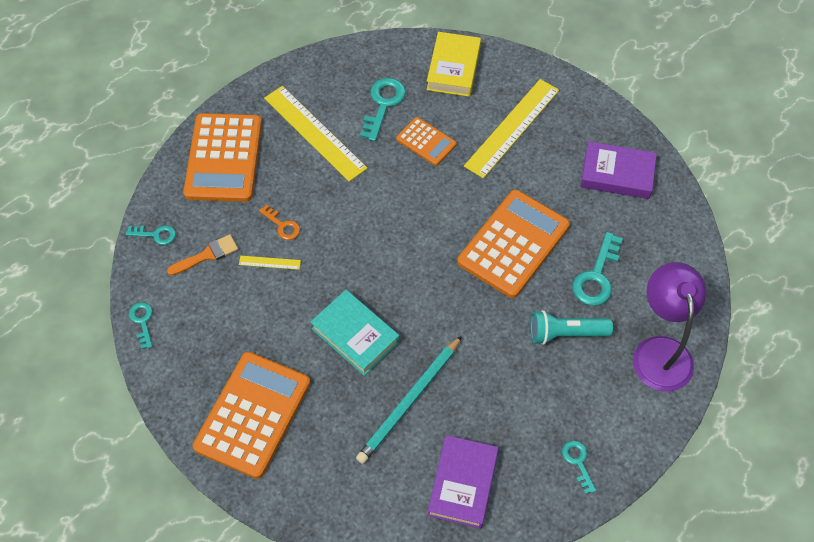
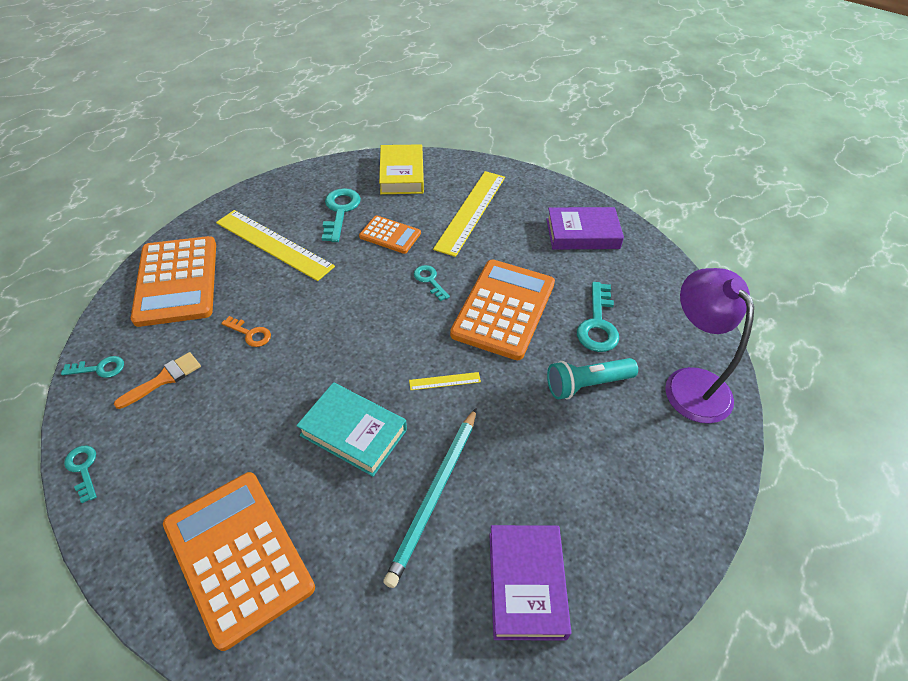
camera: 15 degrees left, 10 degrees down
(253, 414) = (238, 555): orange calculator -> orange calculator turned 45 degrees counterclockwise
(269, 262) = (240, 373): yellow ruler -> yellow ruler (445, 381)
(578, 462) = (653, 524): turquoise key -> turquoise key (430, 280)

